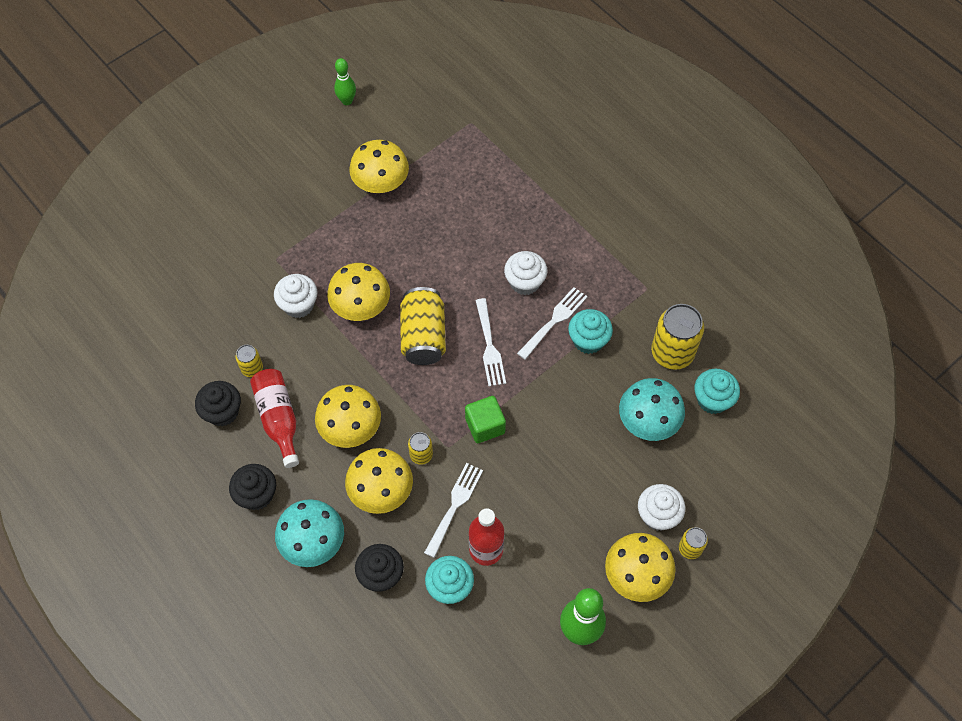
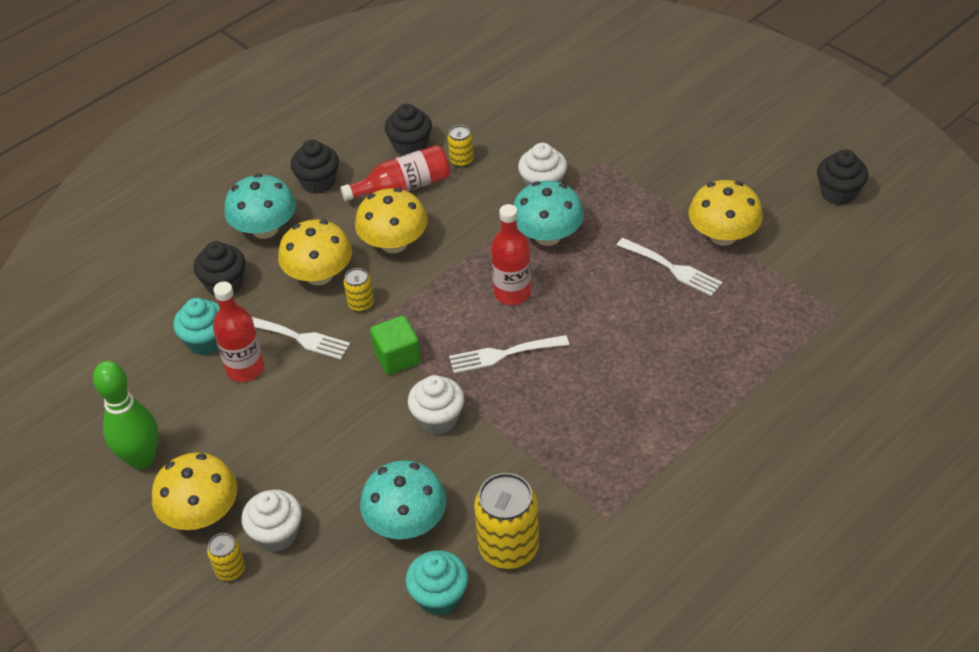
camera: 90 degrees right, 15 degrees down
(347, 101) = (838, 193): green bowling pin -> black cupcake
(361, 305) = (547, 235): yellow mushroom -> turquoise mushroom
(423, 336) = (512, 293): yellow can -> red bottle
(525, 282) = (599, 383): white cupcake -> white cupcake (438, 419)
(554, 321) = (545, 416): white fork -> white fork (672, 268)
(588, 340) = (520, 453): turquoise cupcake -> none

